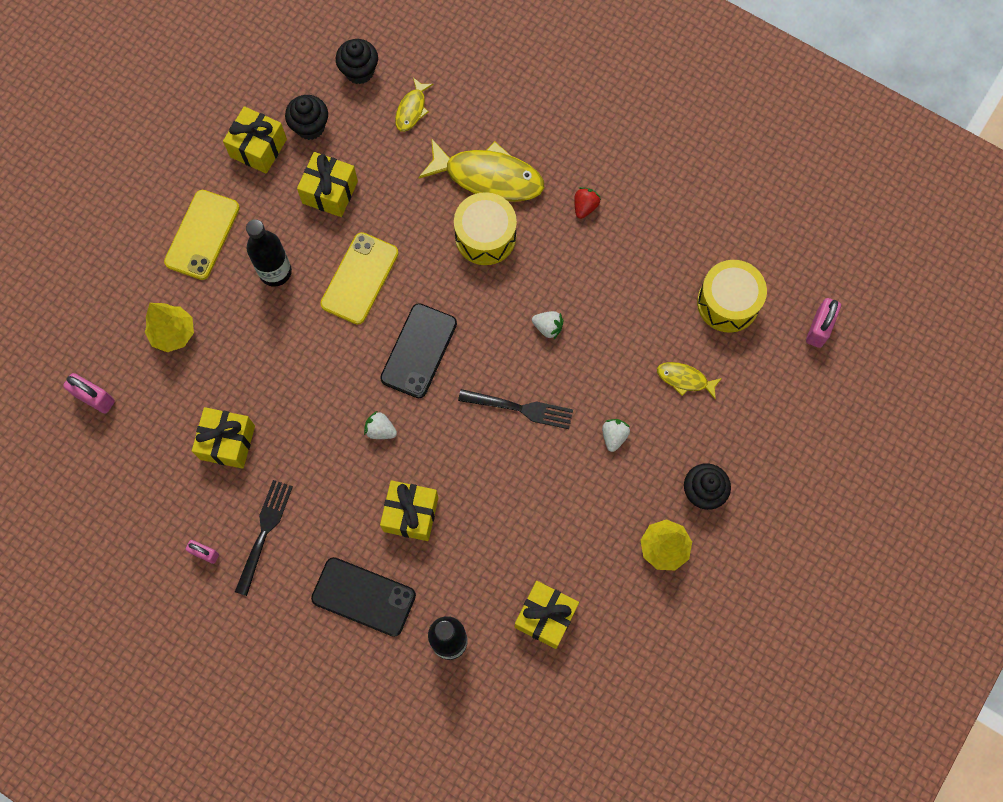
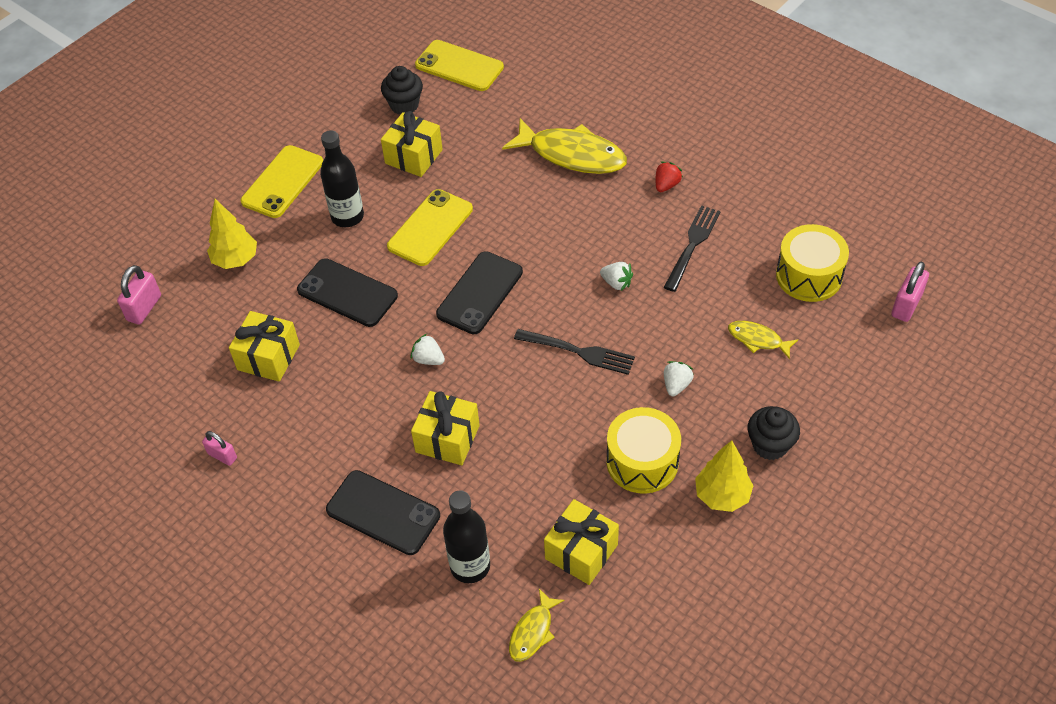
camera: 10 degrees right, 20 degrees down
(94, 398) = (144, 308): pink padlock -> pink padlock turned 75 degrees clockwise
(258, 148) = (351, 118): yellow gift -> none
(264, 533) = (288, 443): black fork -> black fork (692, 246)
(290, 362) = (347, 293): none -> black phone
(359, 71) = (459, 66): black cupcake -> yellow phone
(412, 109) = (505, 98): yellow fish -> yellow fish (533, 631)
(485, 236) = (562, 202): yellow drum -> yellow drum (642, 462)

